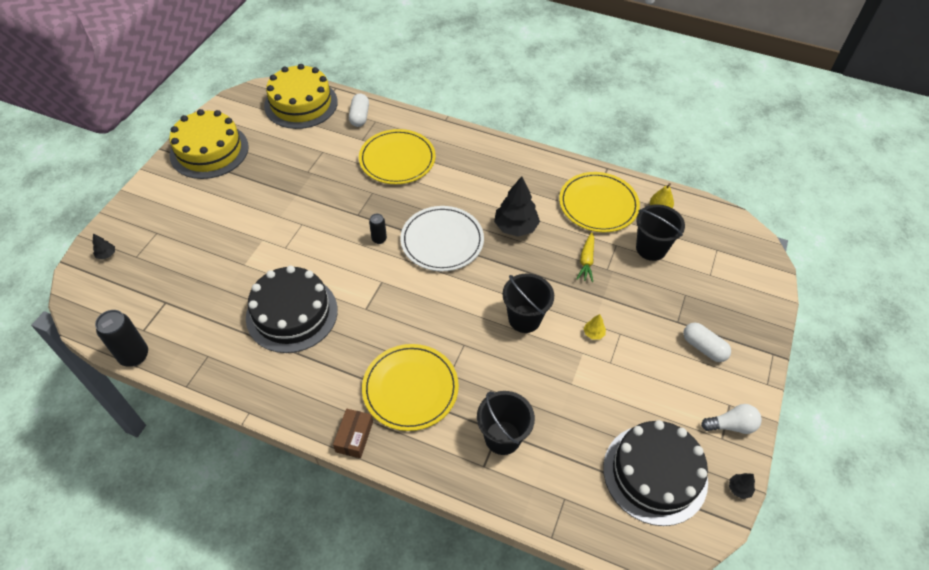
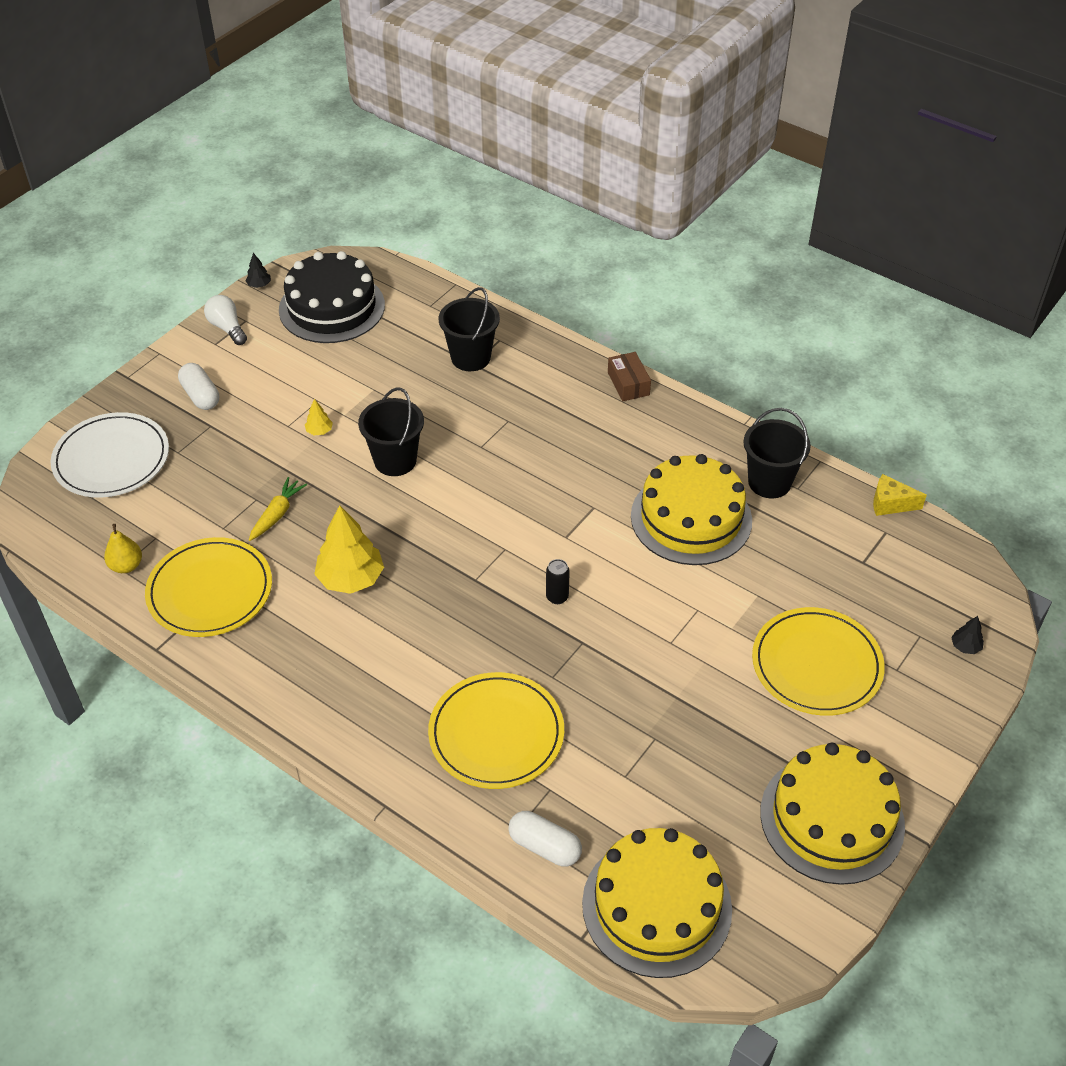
camera: 165 degrees left, 5 degrees down
(134, 356) = (890, 504): black can -> yellow cheese
(292, 313) = (691, 518): black cake -> yellow cake
(354, 437) = (628, 384): brown box -> brown box turned 45 degrees counterclockwise
(359, 116) = (544, 846): white capsule -> white capsule turned 75 degrees counterclockwise
(410, 388) = (557, 415): yellow plate -> yellow plate (816, 664)
(442, 241) = (465, 578): white plate -> white plate (111, 459)
(515, 227) = (350, 579): black tree -> yellow tree
(651, 248) = (179, 514): black bucket -> black bucket (769, 482)
(731, 425) = (227, 328): white light bulb -> white light bulb turned 45 degrees clockwise

